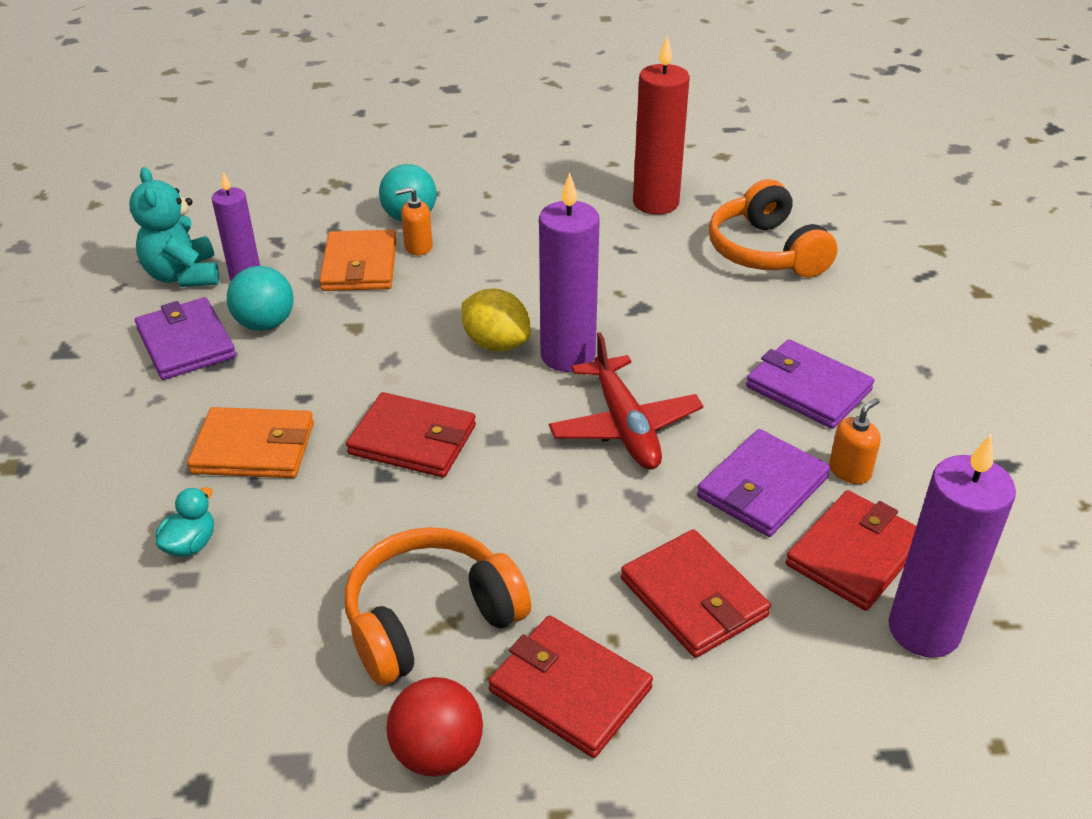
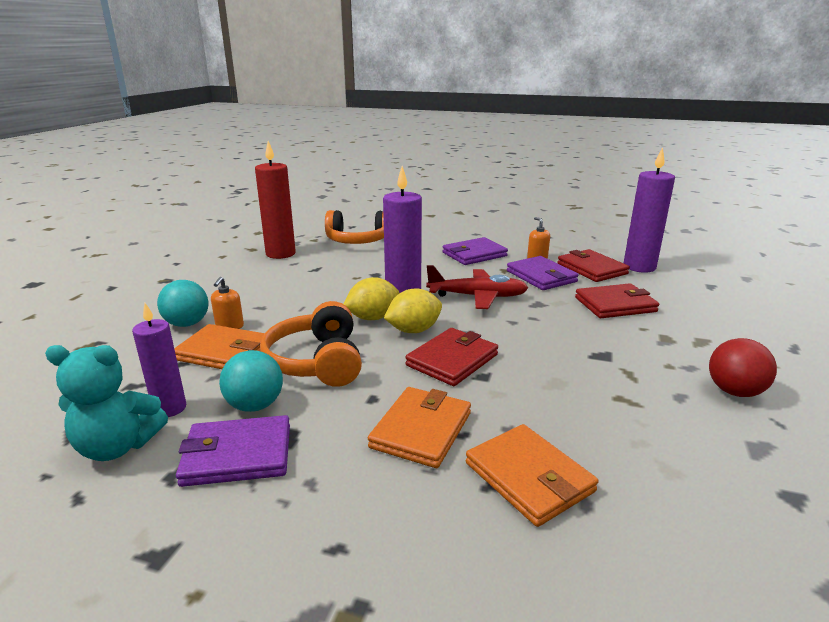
camera: 70 degrees left, 15 degrees down
(191, 544) = (529, 477): turquoise duck -> orange wallet
(431, 619) = (626, 378): orange headphones -> orange headphones (317, 361)
(478, 388) = (413, 330): none -> yellow lemon
(569, 689) = (680, 345): red wallet -> none

